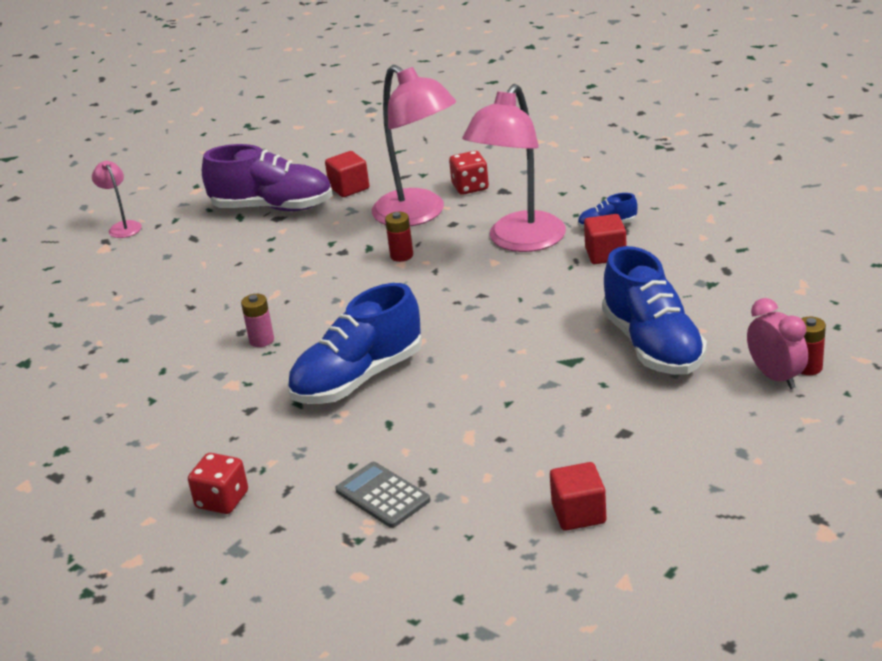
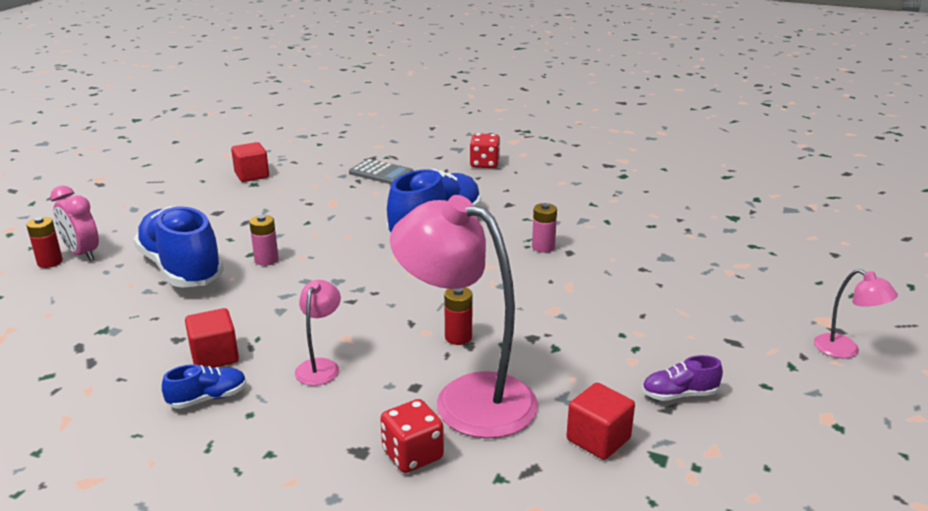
camera: 160 degrees right, 5 degrees down
(273, 207) = (679, 395): purple shoe -> purple shoe, size x0.44
(520, 241) = (320, 366): pink lamp -> pink lamp, size x0.46
(560, 349) = (266, 260): none -> pink battery

